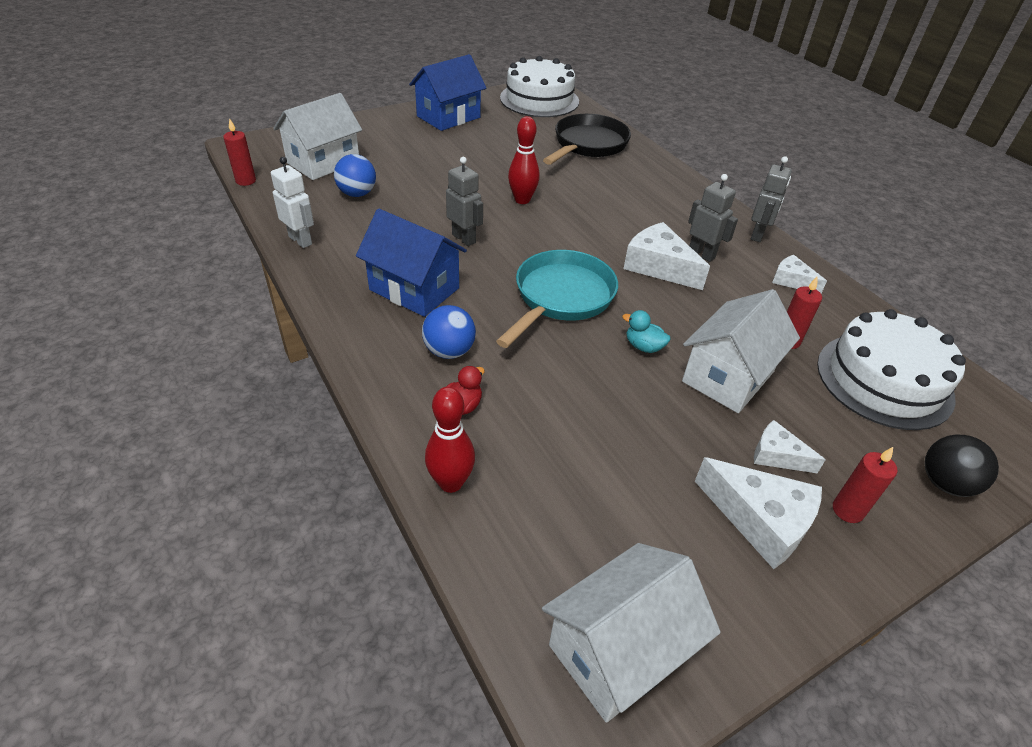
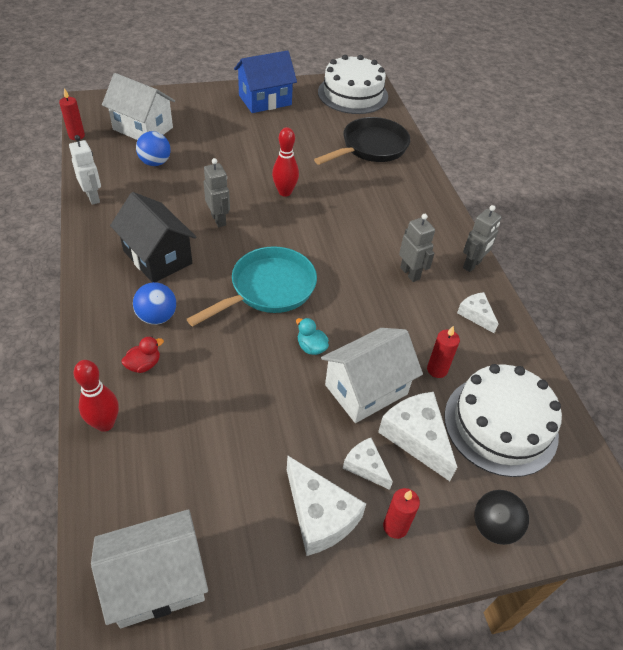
camera: 15 degrees right, 5 degrees up
(323, 162) = (143, 128): white house -> white house turned 60 degrees clockwise
(414, 289) = (157, 257): blue house -> black house
(658, 266) = (366, 277): white cheese -> white cheese (416, 437)

